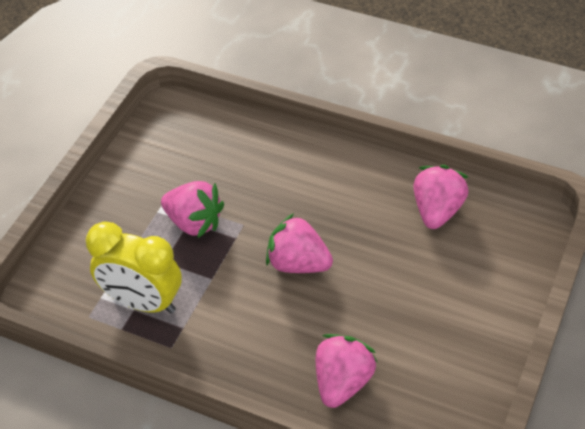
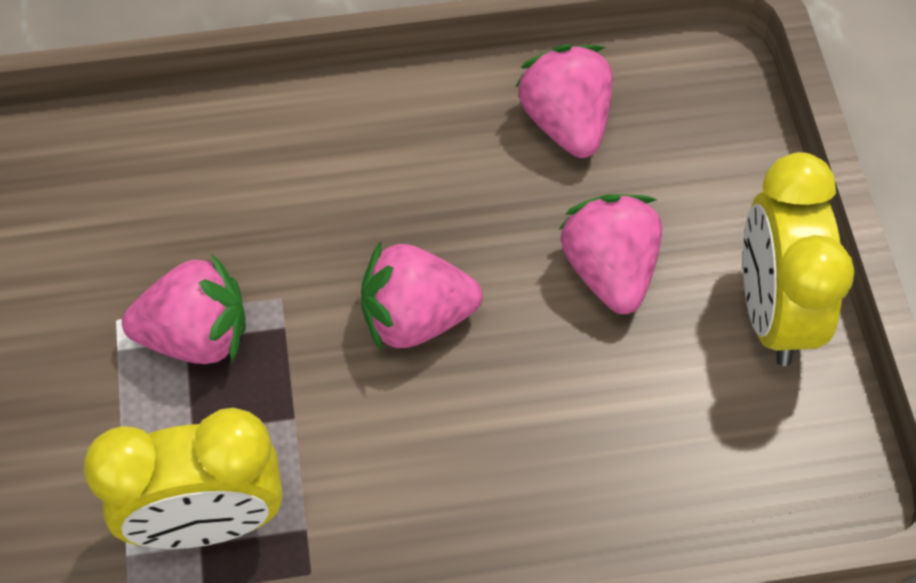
camera: 35 degrees left, 10 degrees up
(342, 382) = (619, 476): pink strawberry -> pink strawberry (609, 270)
(478, 348) = (773, 311): none -> yellow clock

